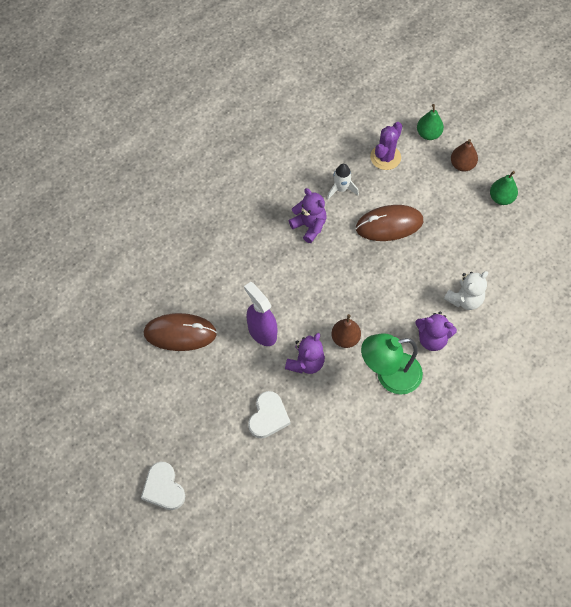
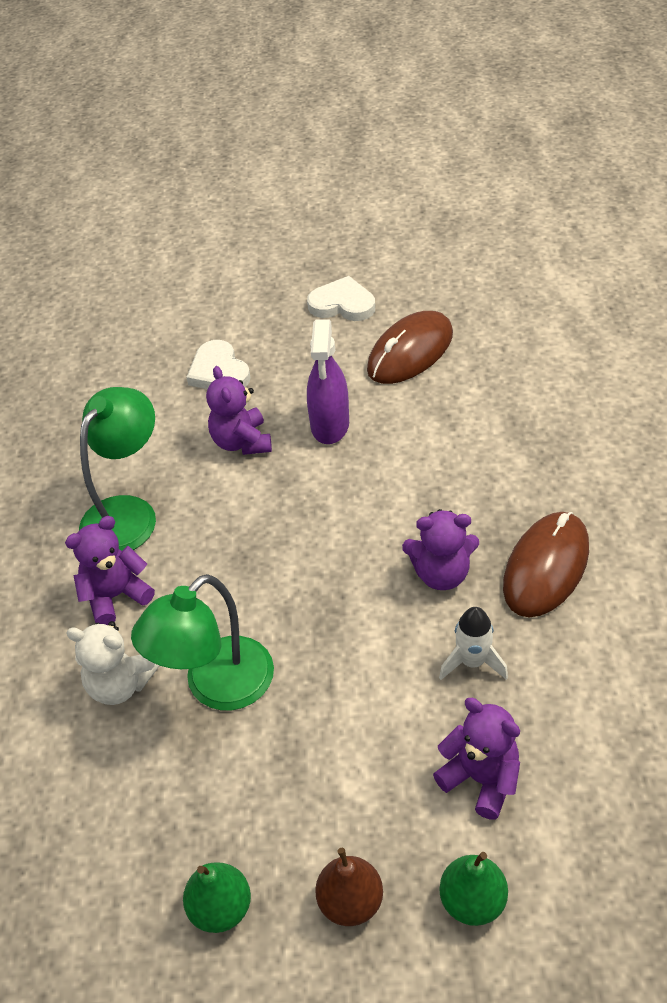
camera: 135 degrees right, 15 degrees down
(163, 488) = (244, 258): white heart -> white heart (342, 304)
(262, 332) = (330, 425): purple spray bottle -> purple spray bottle turned 90 degrees clockwise
(345, 338) = (227, 501): brown pear -> none
(385, 157) = (481, 779): purple cactus -> purple teddy bear
(389, 225) = (342, 681): brown mouse -> brown mouse (546, 567)
(432, 264) = (217, 687): none -> green lamp
(465, 299) = (120, 684): white teddy bear -> white teddy bear turned 75 degrees counterclockwise

